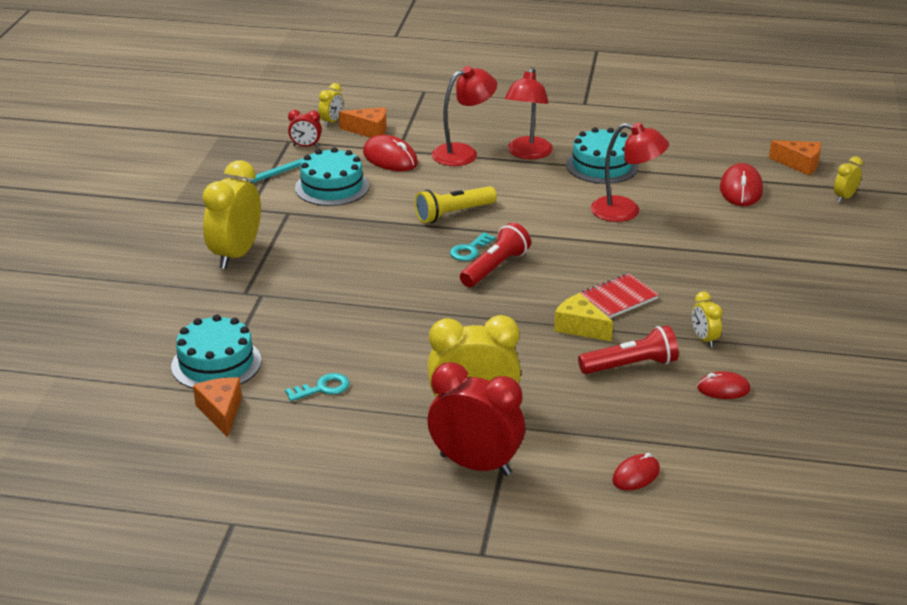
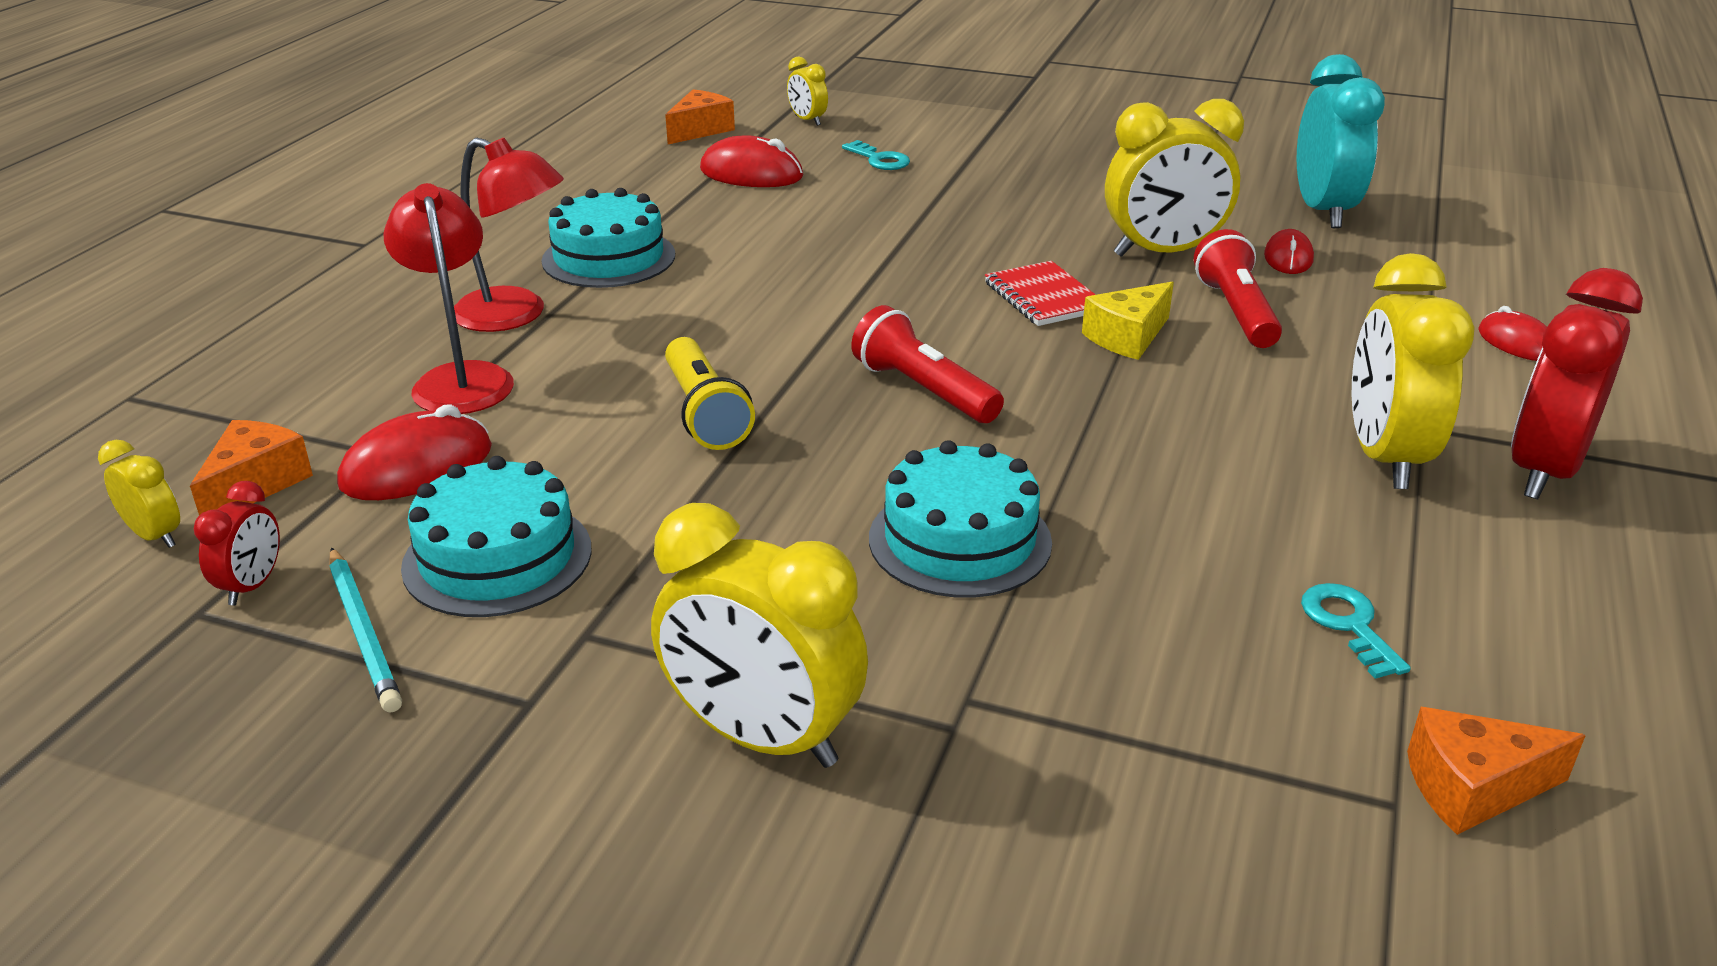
camera: 80 degrees left, 0 degrees up
(216, 363) = (1272, 791): turquoise cake -> turquoise cake (960, 540)
(469, 250) = (852, 409): turquoise key -> turquoise key (879, 160)
(625, 211) = (776, 258): red lamp -> none
(704, 339) = (1163, 253): yellow clock -> yellow clock, size x2.09
(817, 408) = (1323, 211): none -> turquoise clock

